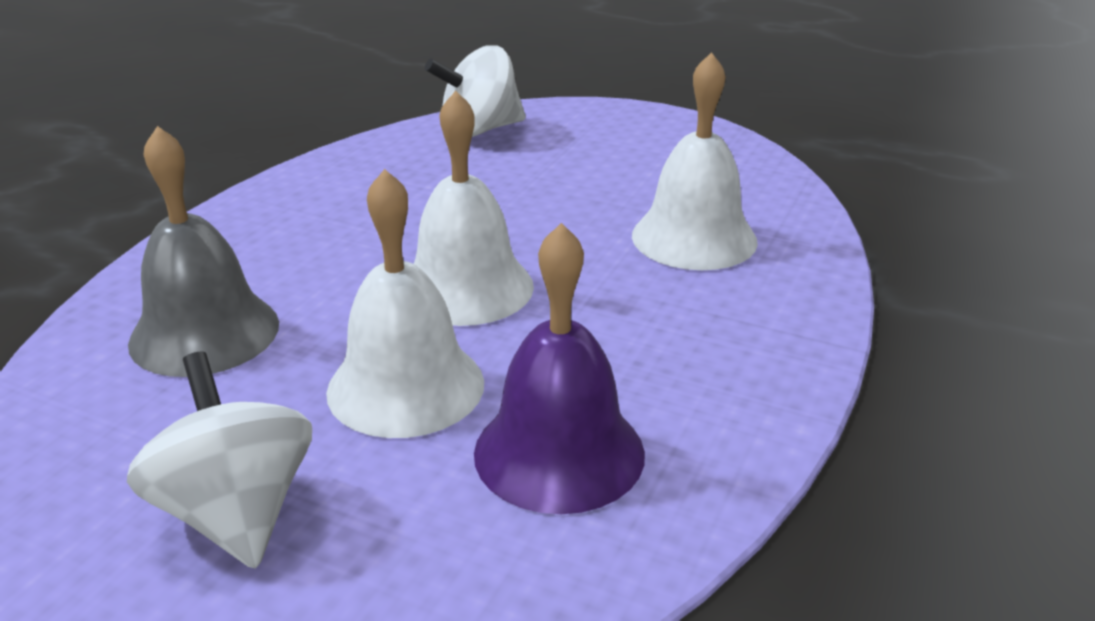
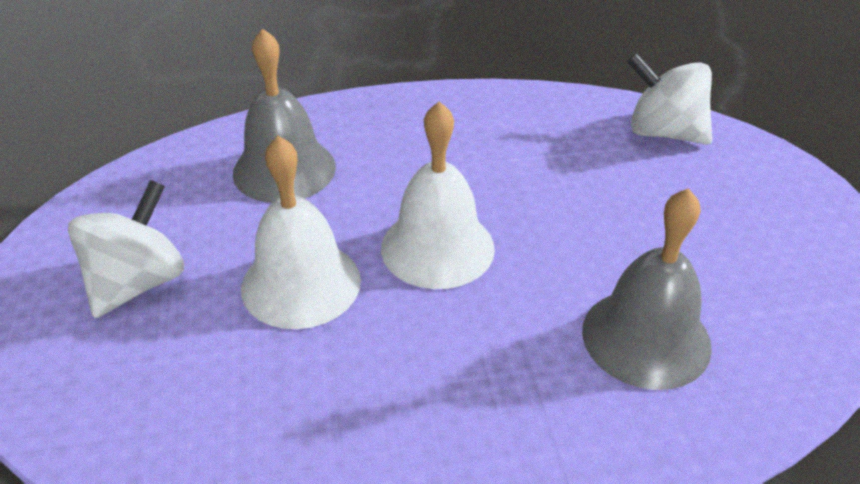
camera: 55 degrees right, 10 degrees up
(559, 452) = (288, 397): purple bell -> none
(694, 238) = (646, 337): white bell -> grey bell

